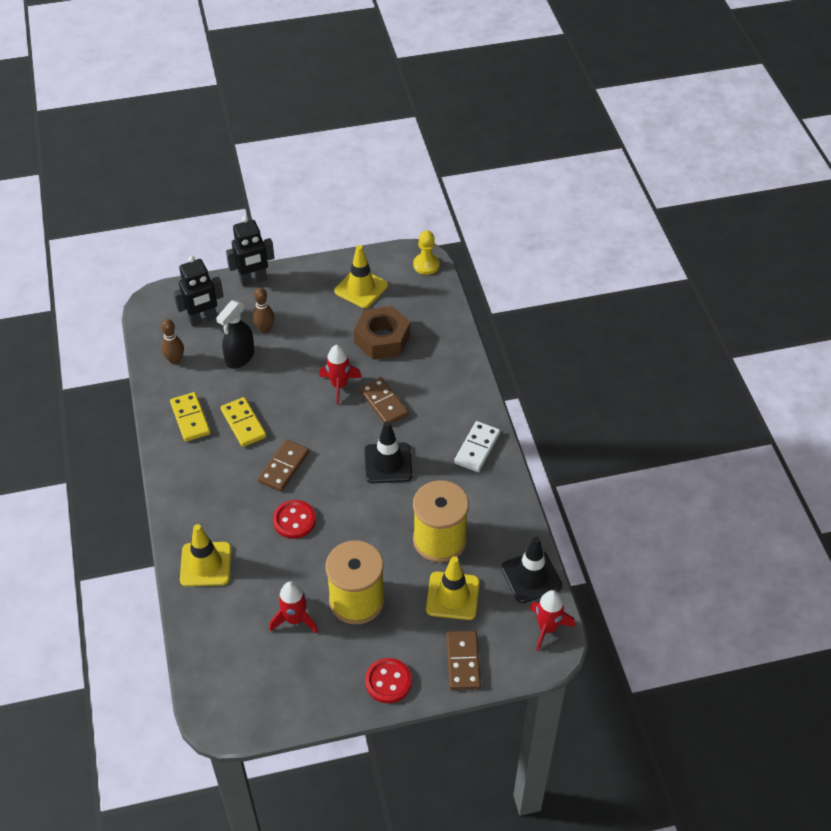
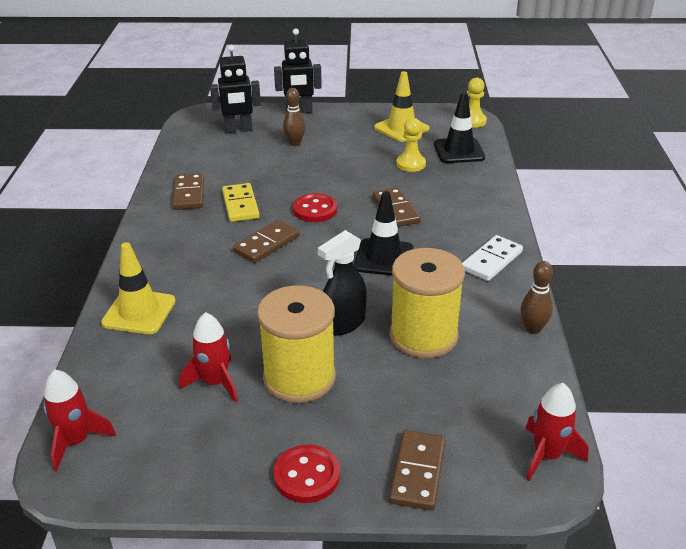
camera: 15 degrees right, 15 degrees down
(175, 360) = (197, 153): brown bowling pin -> brown bowling pin (533, 329)
(190, 418) = (188, 194): yellow domino -> brown domino
(240, 357) = (260, 159): black spray bottle -> black spray bottle (343, 324)
(294, 520) = (257, 290): red button -> red button (315, 210)
(339, 385) = (353, 191): red rocket -> red rocket (76, 441)
(382, 339) = (410, 164): brown nut -> yellow pawn
(452, 596) = (424, 395): yellow traffic cone -> none
(531, 577) = (534, 393): black traffic cone -> black traffic cone (459, 151)

